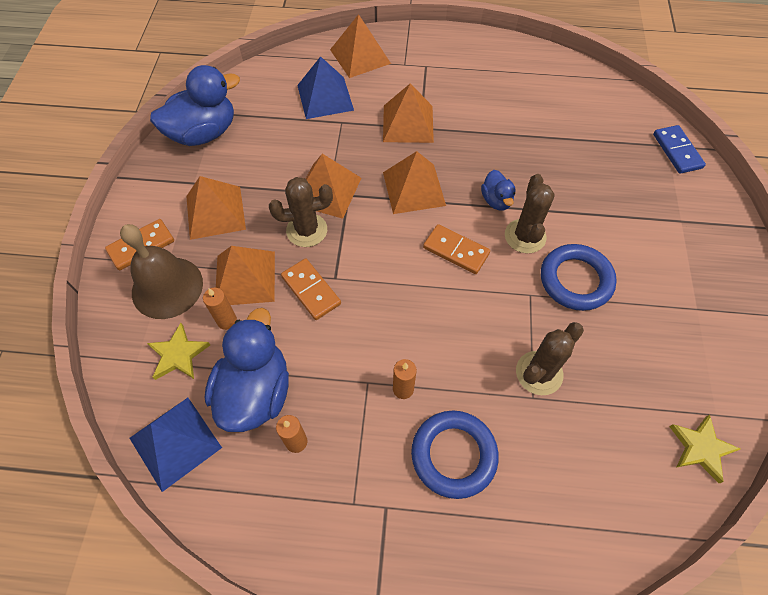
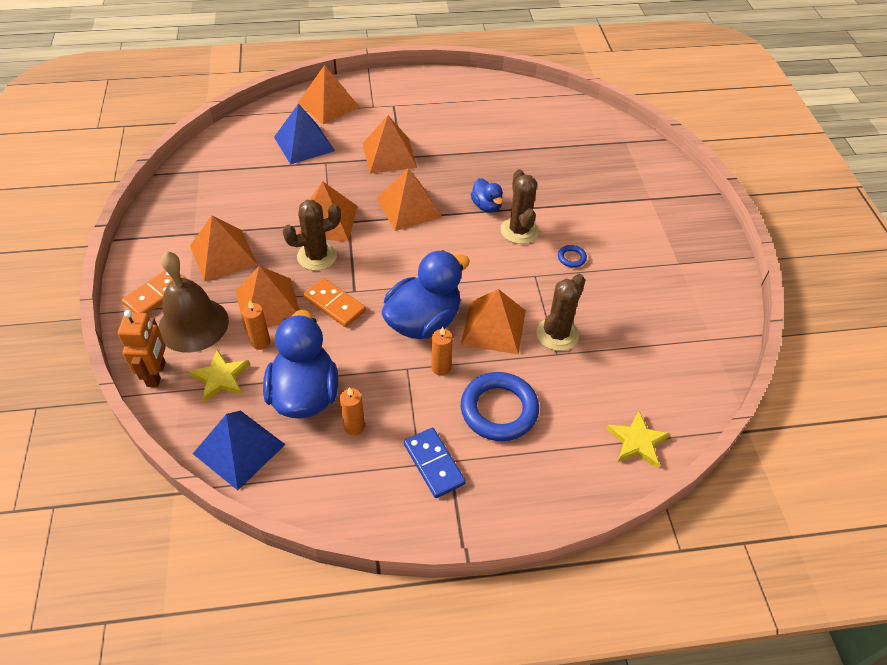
camera: 15 degrees left, 10 degrees down
(118, 337) = (156, 374): none -> orange robot
(203, 133) = (192, 190): blue duck -> blue duck (423, 321)
(456, 251) = (460, 251): orange domino -> none
(470, 350) = (493, 327): none -> orange pyramid
(575, 280) = (571, 258): blue ring -> blue ring, size x0.43
(677, 151) = (634, 145): blue domino -> blue domino (434, 464)
(701, 448) = (705, 366): yellow star -> yellow star (637, 442)

